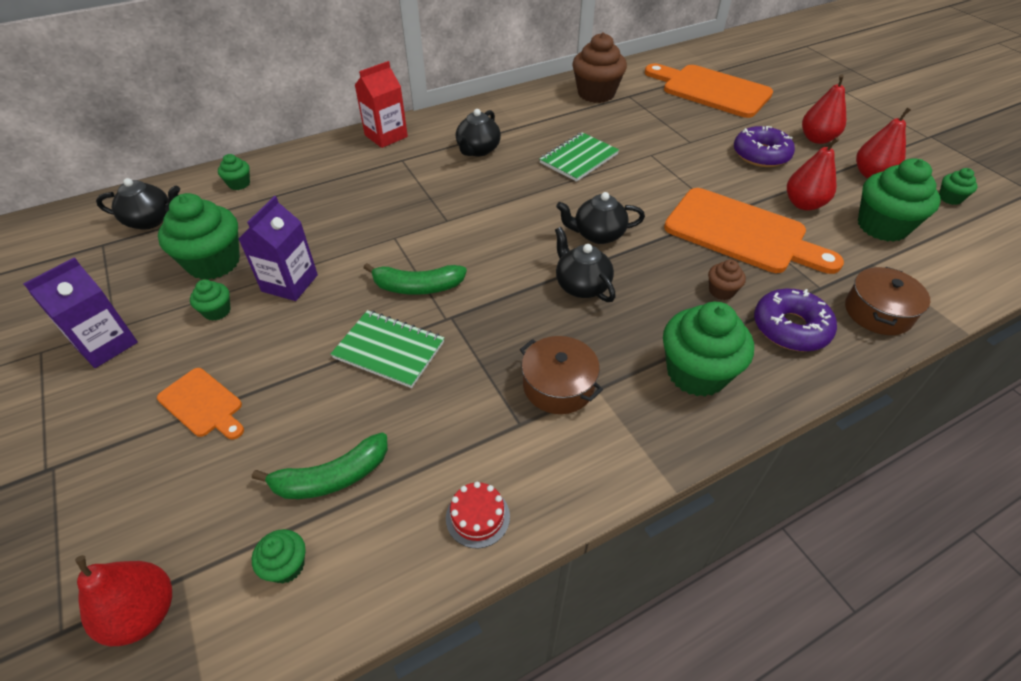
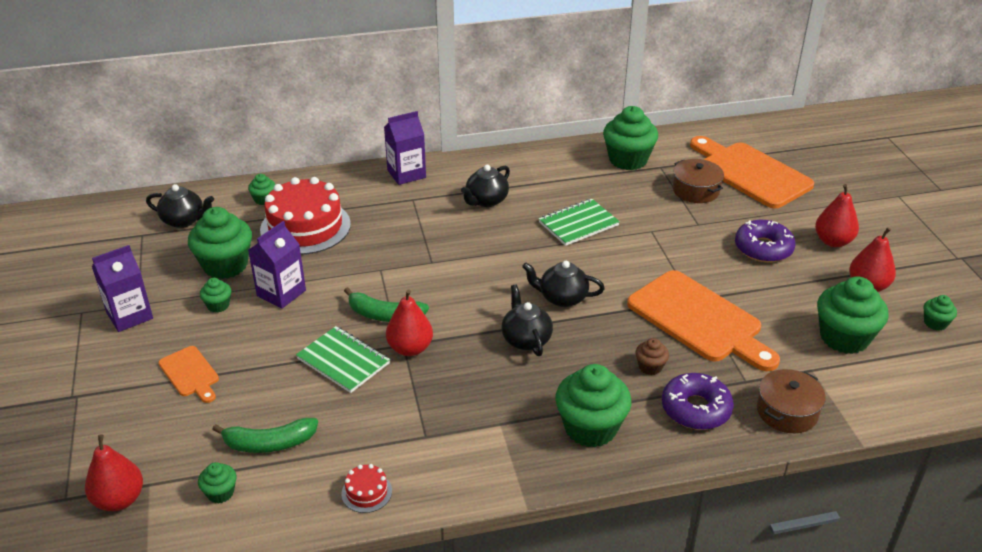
camera: 15 degrees right, 10 degrees down
(295, 205) = (305, 227): none -> red cake
(386, 136) = (406, 174): red carton -> purple carton
(558, 386) = (469, 414): brown pot -> brown pot (696, 190)
(596, 94) = (628, 160): brown cupcake -> green cupcake
(803, 204) = (777, 303): red pear -> red pear (410, 348)

